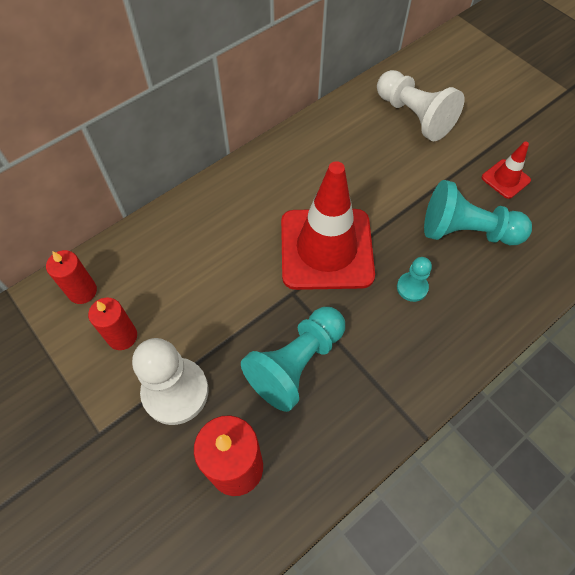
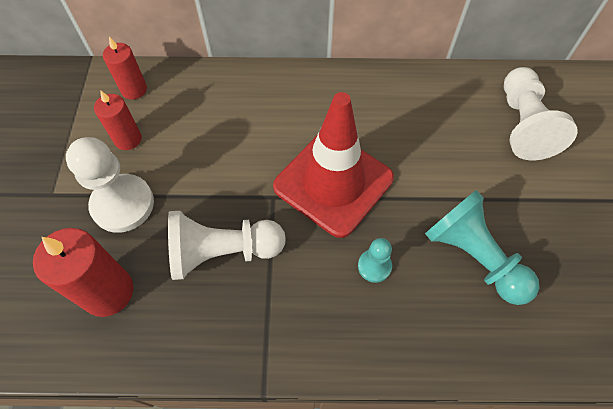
camera: 40 degrees right, 0 degrees up
(296, 363) = (222, 252): turquoise pawn -> white pawn
(505, 179) = (561, 238): red traffic cone -> none

